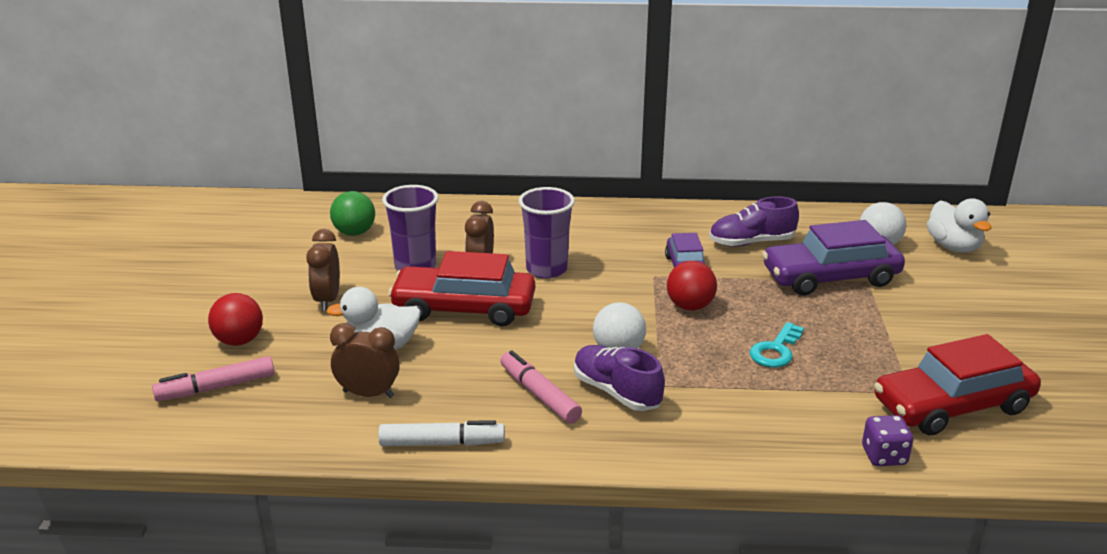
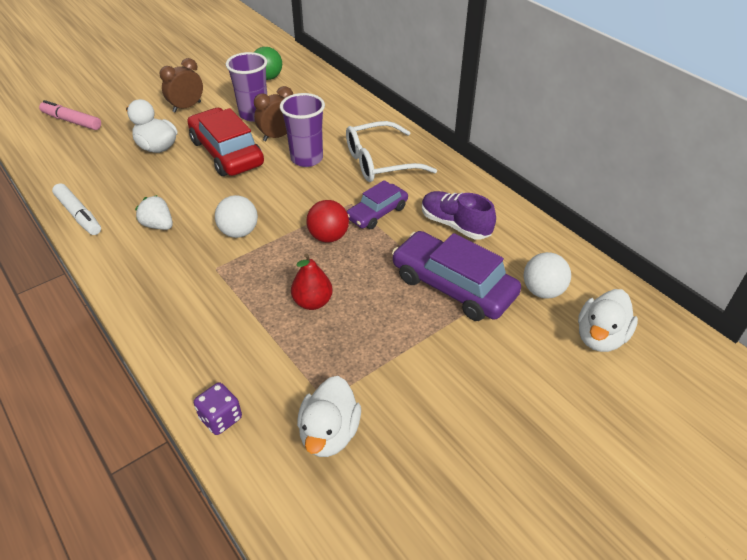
camera: 50 degrees right, 15 degrees up
(239, 341) = (120, 104): red ball -> none
(368, 394) = (106, 167): brown clock -> none
(539, 395) = (158, 225): pink marker -> white strawberry
(609, 237) = (380, 162): none -> white glasses
(616, 392) = (189, 253): purple shoe -> none
(776, 350) = (312, 302): turquoise key -> red pear
(952, 405) = (329, 433): red car -> white duck

